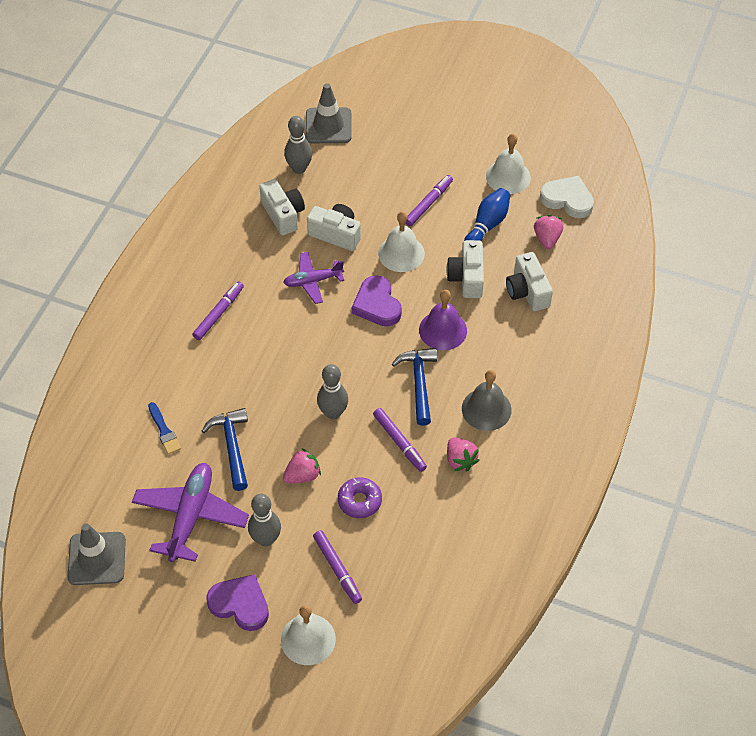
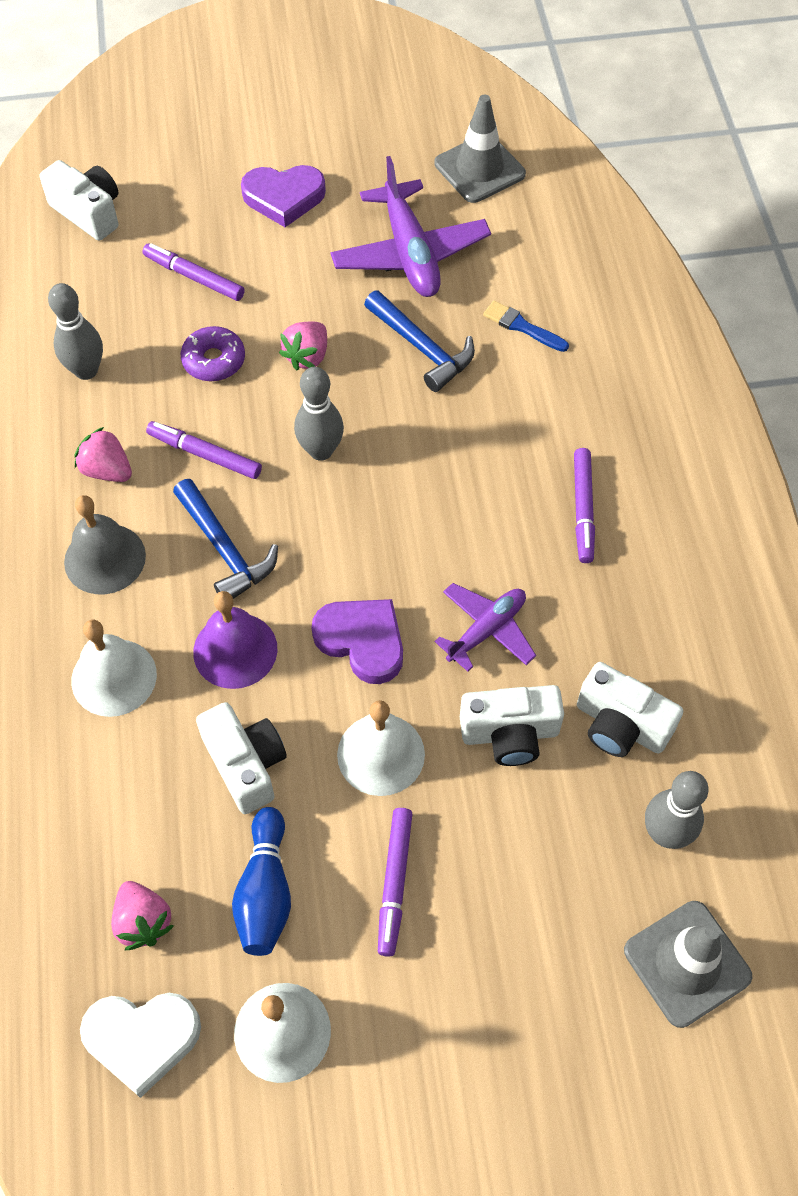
camera: 150 degrees right, 5 degrees up
(266, 539) = (302, 270): grey bowling pin -> grey bowling pin (86, 370)
(308, 639) = (184, 199): white bell -> white bell (114, 677)
(527, 291) = (131, 791): white camera -> white camera (88, 212)

